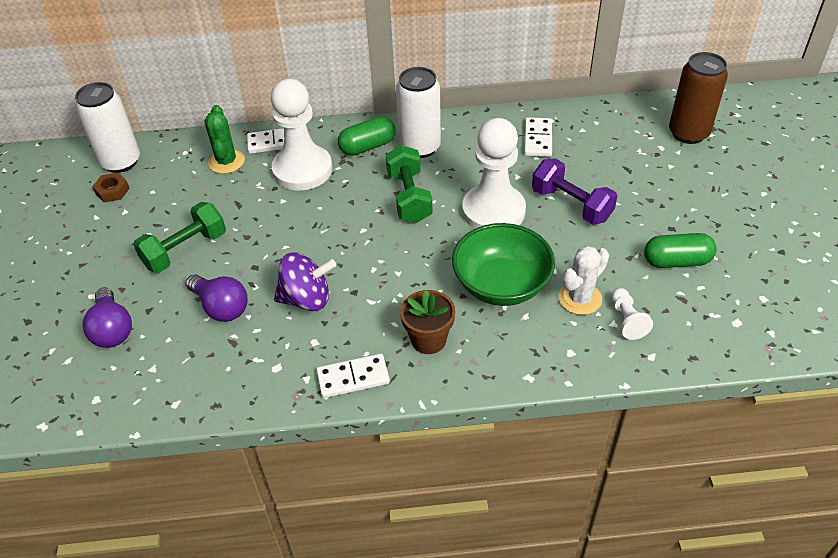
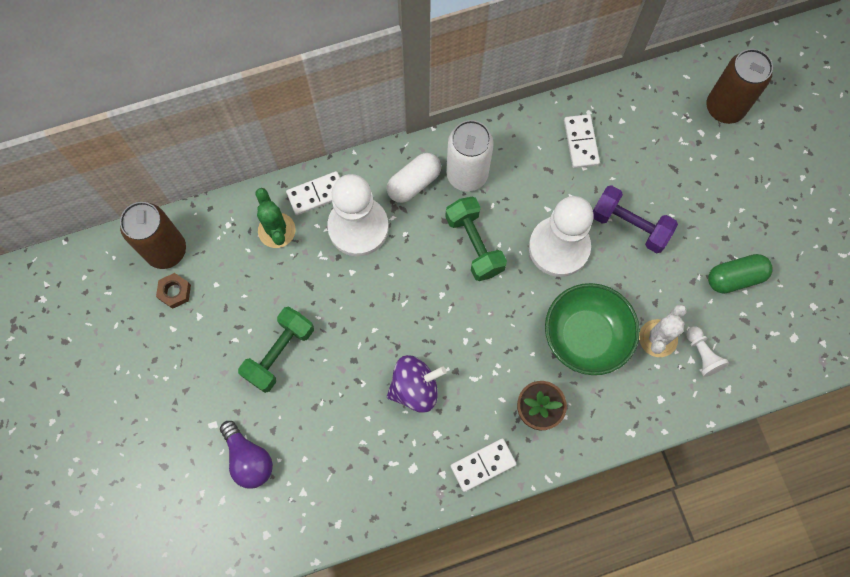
camera: 15 degrees left, 25 degrees up
(121, 162) = (166, 250): white can -> brown can
(221, 307) = (339, 413): purple light bulb -> none
(367, 146) = (414, 183): green capsule -> white capsule

